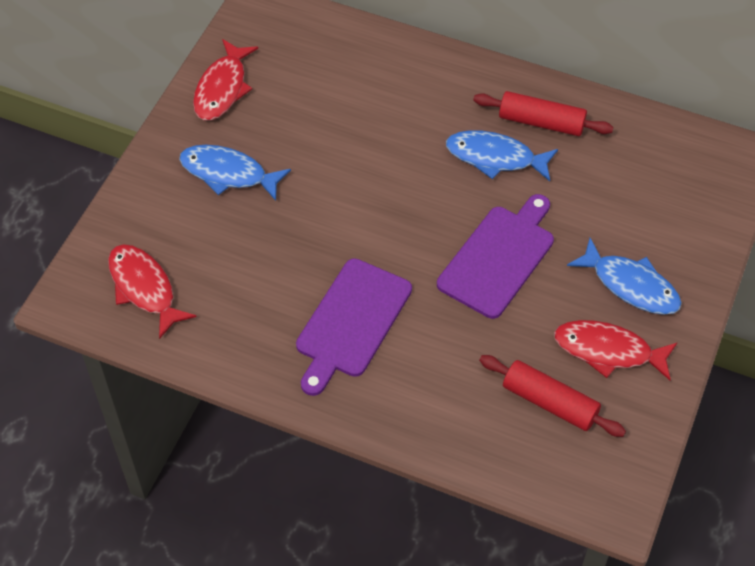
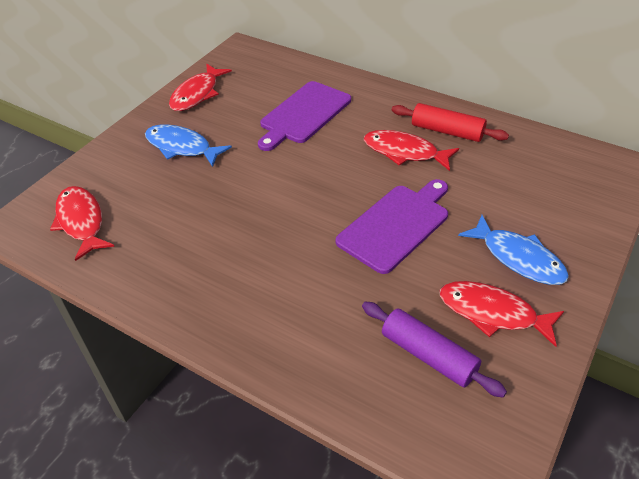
camera: 10 degrees right, 10 degrees down
(351, 322) = (250, 264): purple cutting board -> purple cutting board (303, 114)
(495, 157) = (404, 152): blue fish -> red fish
(549, 403) = (428, 355): red rolling pin -> purple rolling pin

